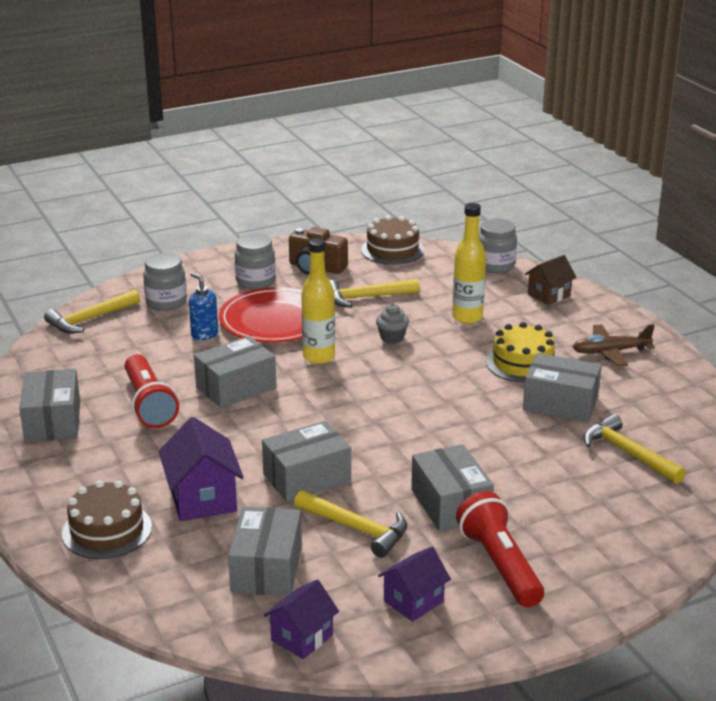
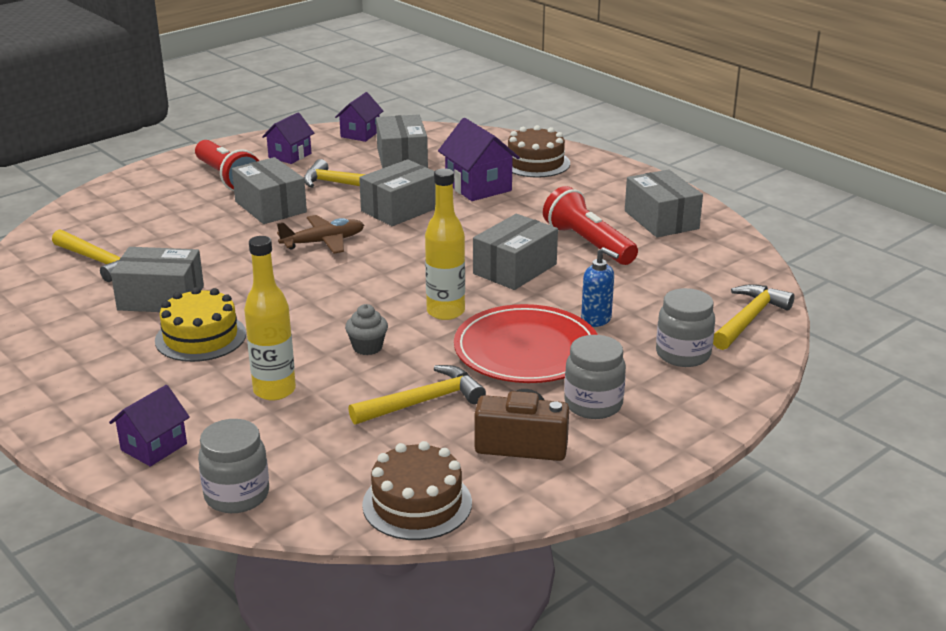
camera: 165 degrees right, 0 degrees up
(548, 295) = (154, 447): brown house -> purple house
(610, 352) = (85, 367): brown plane -> brown plane (323, 242)

